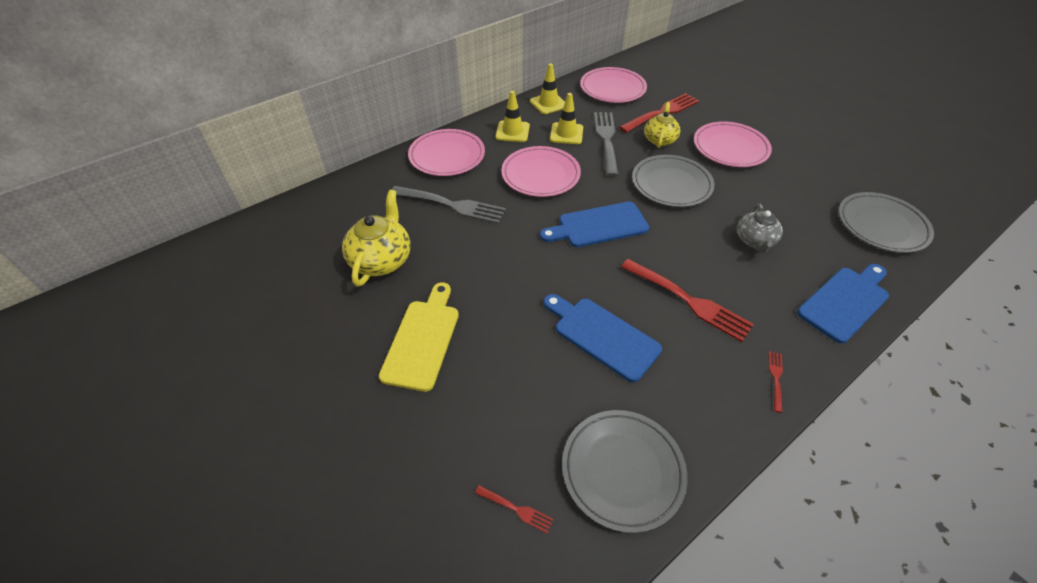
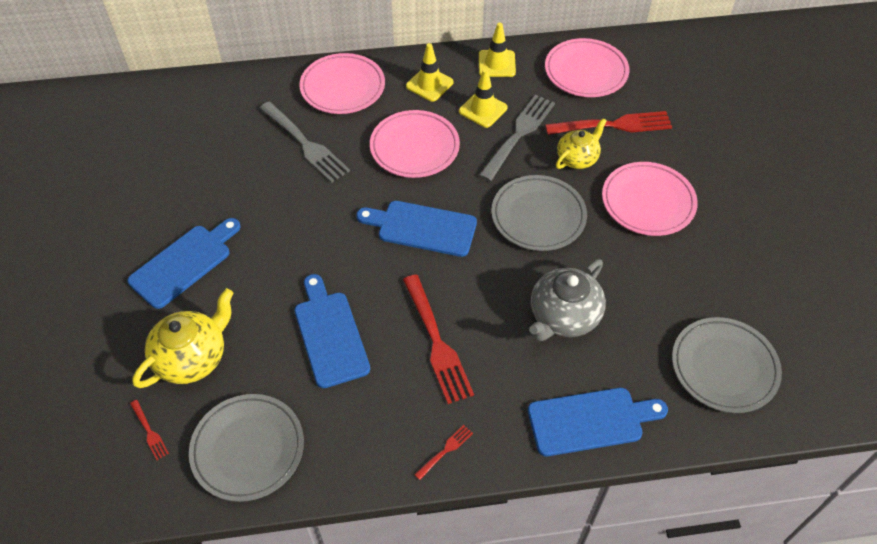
camera: 30 degrees right, 5 degrees up
(381, 260) = (205, 173): yellow teapot -> yellow teapot (192, 357)
(422, 339) = (184, 263): yellow cutting board -> blue cutting board
(754, 241) = (563, 316): grey teapot -> grey teapot, size x1.50

